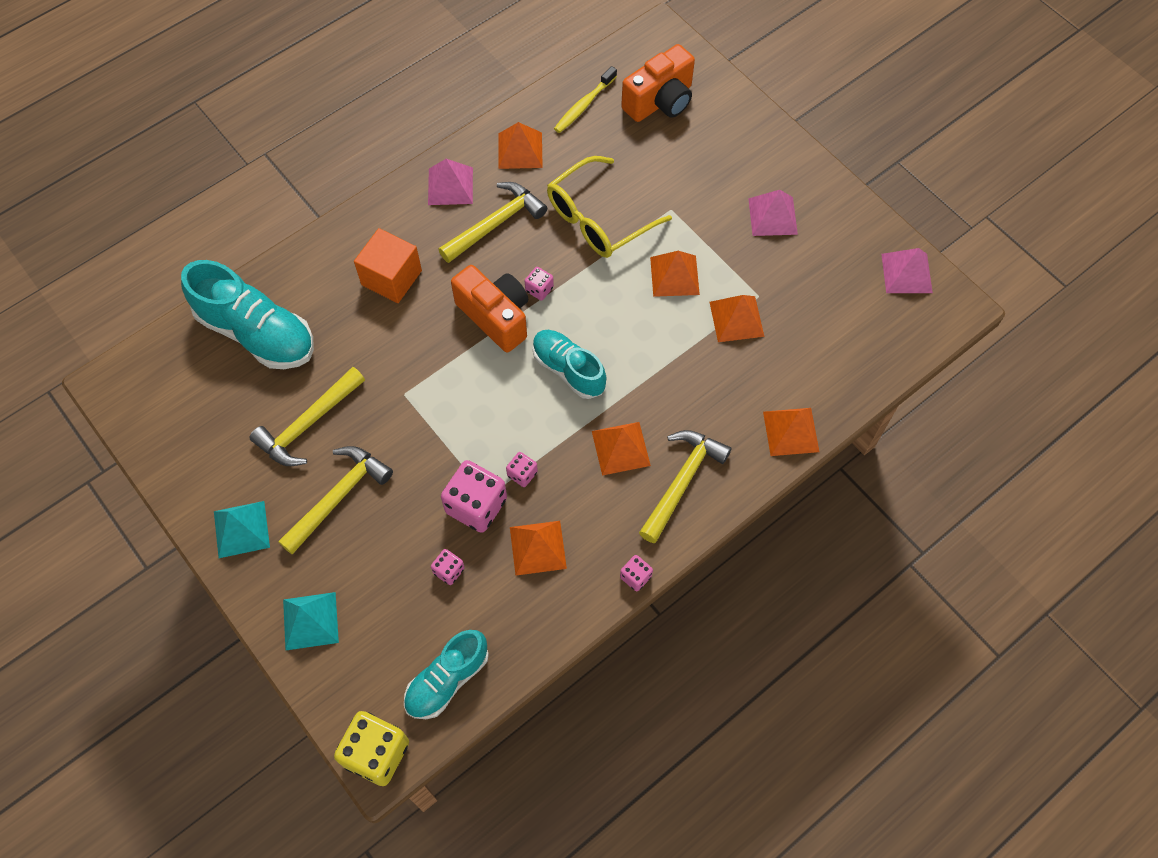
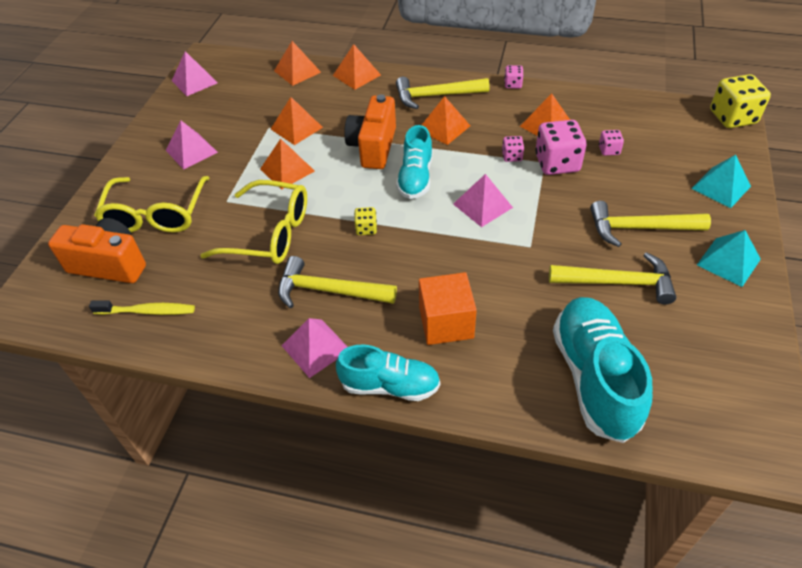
camera: 125 degrees left, 15 degrees down
(447, 679) = (661, 115): turquoise shoe -> turquoise shoe (389, 385)
(483, 396) = (482, 205): none -> pink pyramid
(495, 316) = (414, 237): orange camera -> orange camera (373, 147)
(520, 150) = (235, 324): orange pyramid -> orange pyramid (297, 71)
(539, 289) = (366, 228): pink dice -> yellow dice
(698, 153) = (156, 214): none -> yellow glasses

